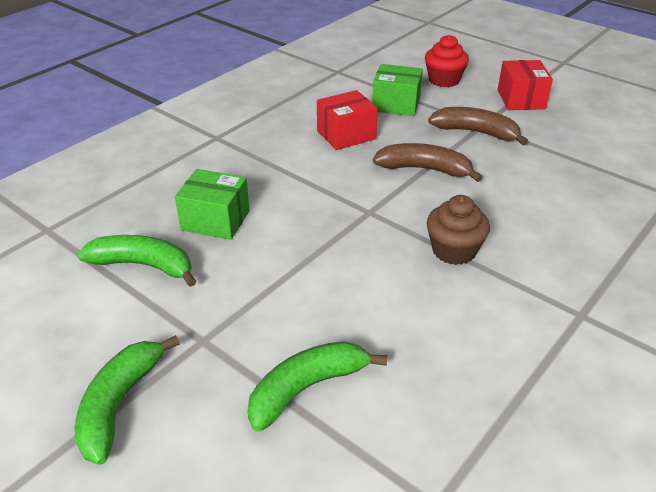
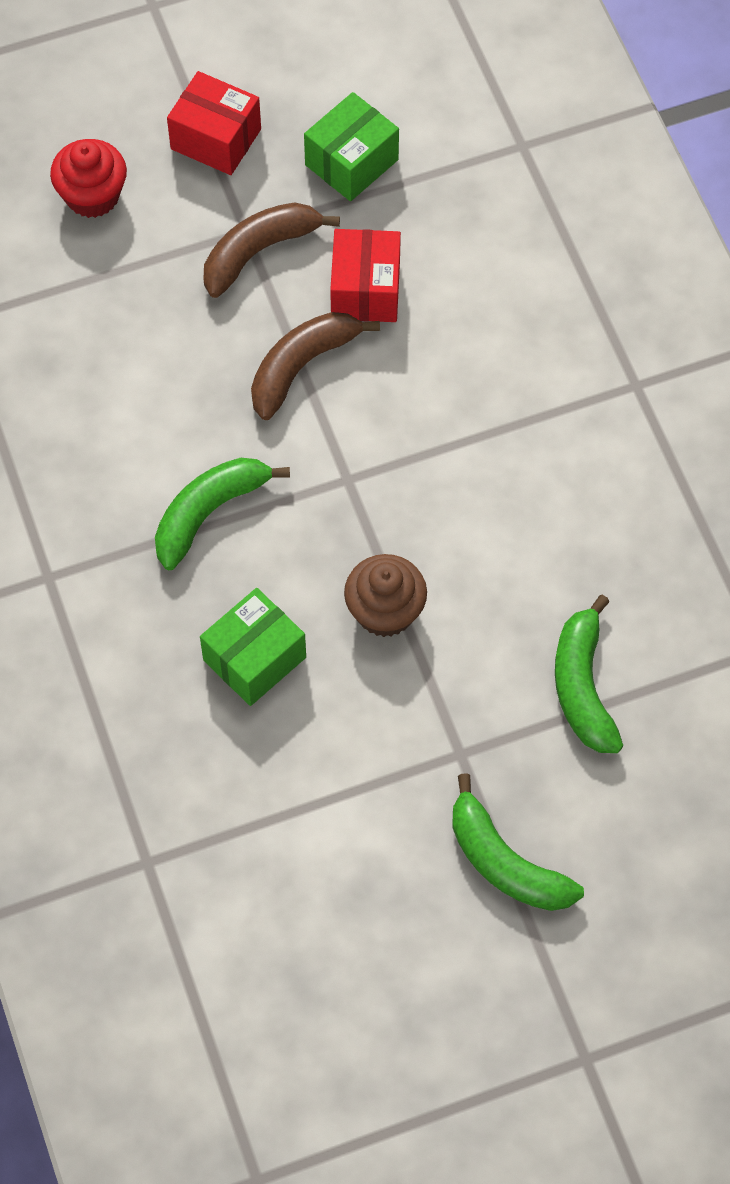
camera: 60 degrees left, 25 degrees up
(144, 265) = (296, 771): green banana -> green banana (209, 513)
(346, 135) = (157, 410): red box -> red box (365, 290)
(396, 104) = (118, 301): green box -> green box (351, 162)
(454, 250) = (473, 435): brown cupcake -> brown cupcake (385, 611)

